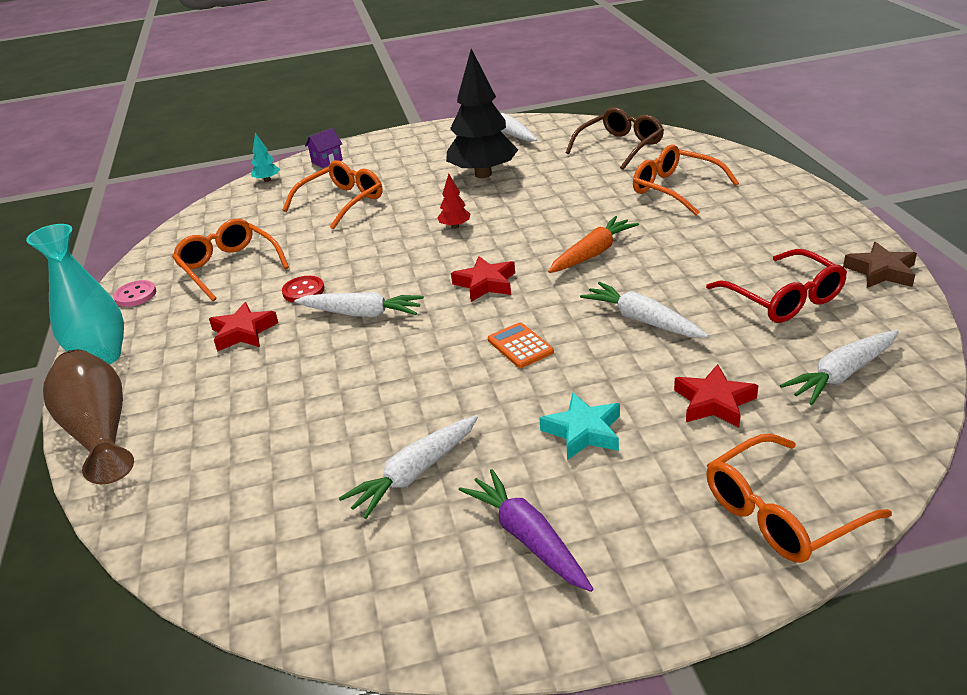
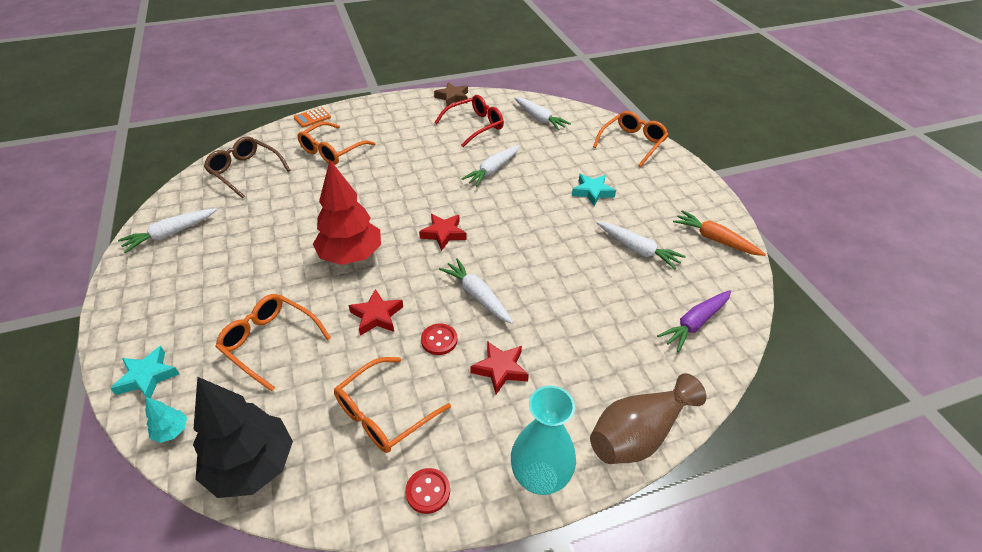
camera: 100 degrees left, 10 degrees up
(135, 295) = (428, 491): pink button -> red button
(327, 161) = (147, 377): purple house -> turquoise star
(362, 313) = (477, 296): white carrot -> white carrot turned 45 degrees counterclockwise
(455, 226) = (351, 256): red tree -> red tree, size x2.38
(483, 174) = (256, 245): black tree -> black tree (252, 466)
(520, 346) = (518, 215): orange calculator -> orange calculator (312, 118)
(527, 538) = (669, 208): purple carrot -> purple carrot (695, 323)
(593, 253) = (412, 187): orange carrot -> orange carrot (715, 239)
(714, 402) = (564, 153): red star -> red star (377, 316)
(780, 513) = (632, 143): orange glasses -> orange glasses turned 105 degrees counterclockwise

